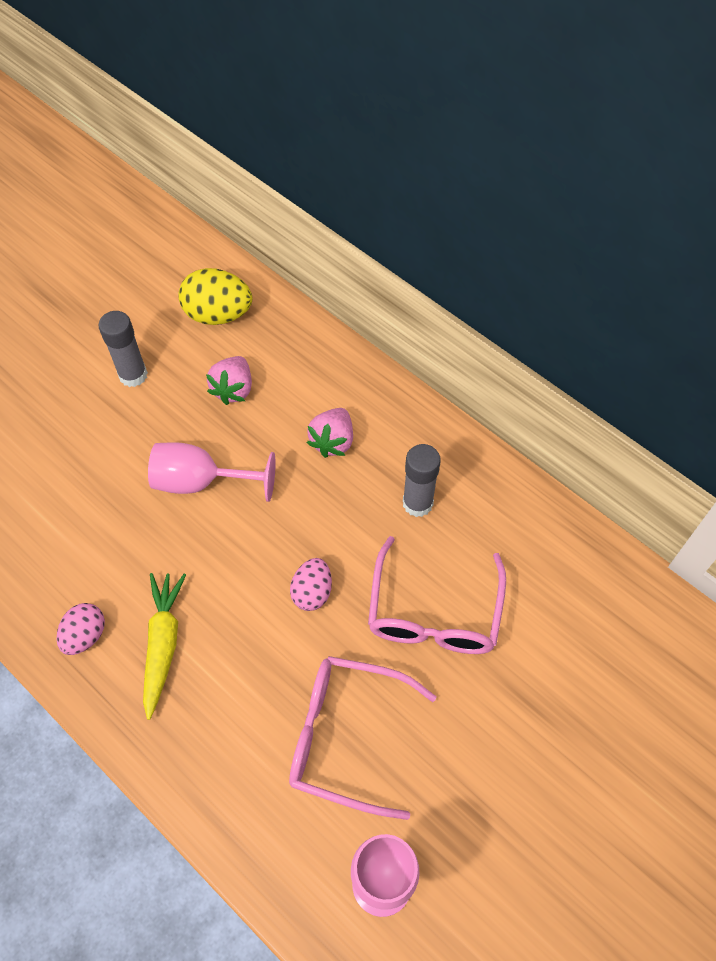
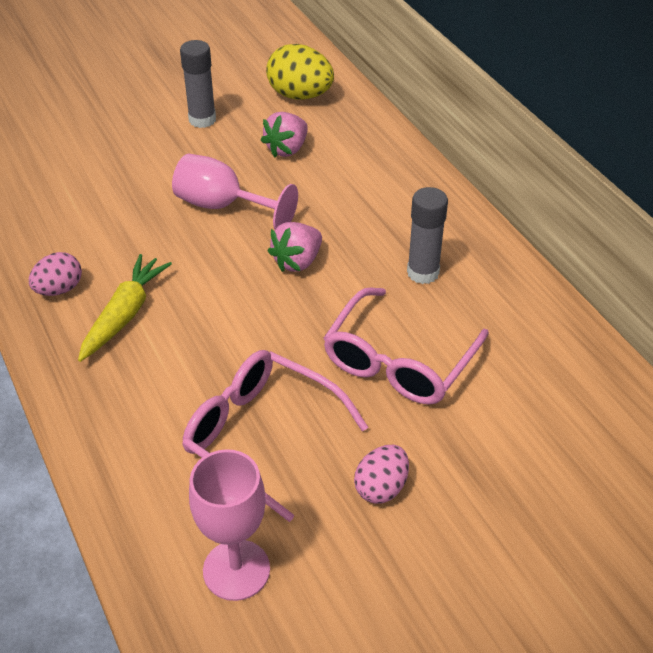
camera: 20 degrees right, 15 degrees down
(312, 592) = (285, 313): pink egg -> pink egg (381, 487)
(333, 441) = (361, 207): pink strawberry -> pink strawberry (297, 261)

